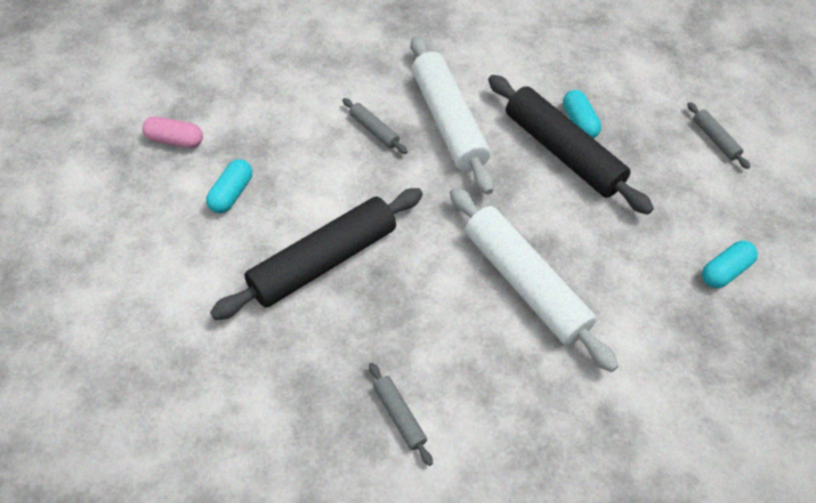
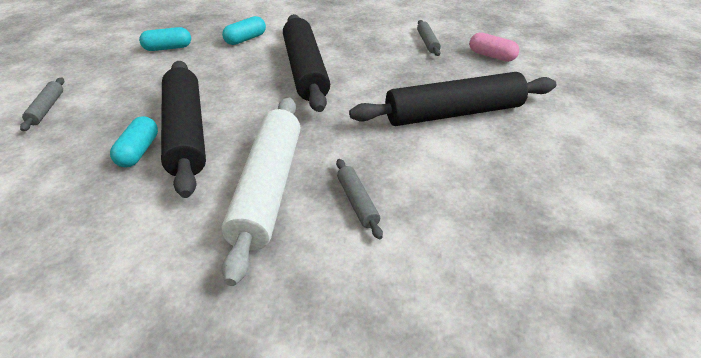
camera: 155 degrees left, 15 degrees down
(175, 140) = (619, 260): pink capsule -> pink capsule (491, 56)
(231, 194) = (538, 181): turquoise capsule -> turquoise capsule (245, 39)
(524, 284) = (305, 70): white rolling pin -> black rolling pin

